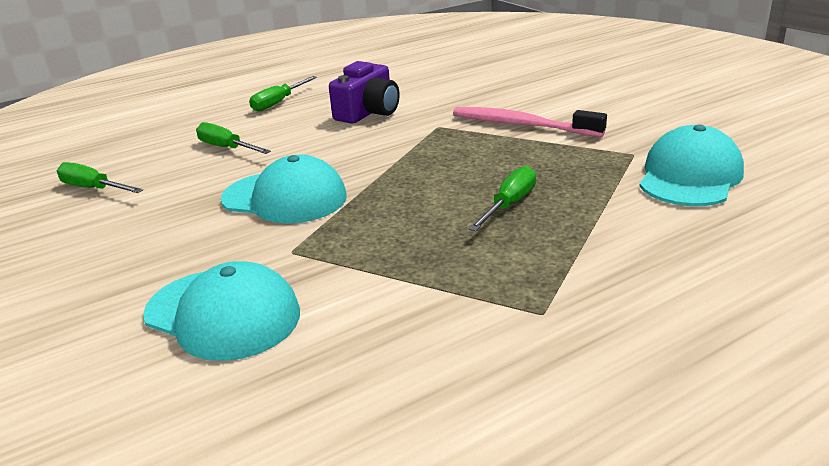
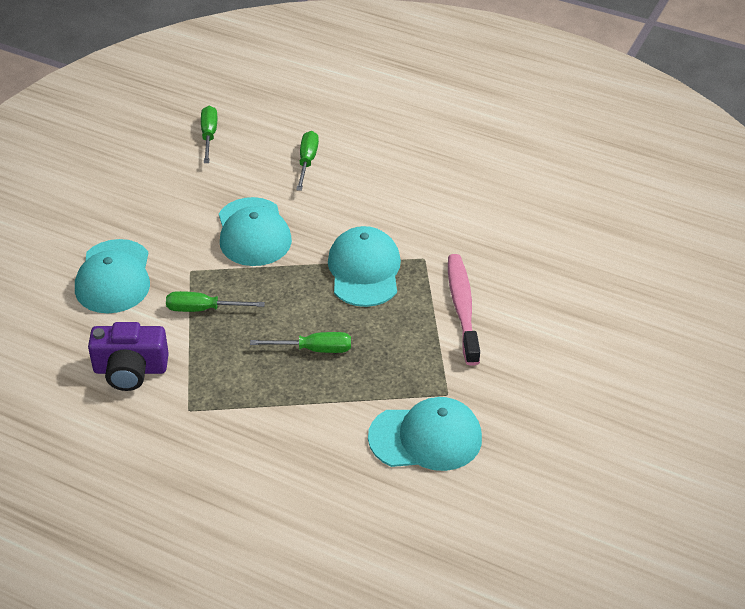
camera: 55 degrees right, 15 degrees up
(278, 102) = (407, 142): green screwdriver -> green screwdriver (203, 309)
(368, 112) = (424, 205): purple camera -> purple camera (130, 370)
(420, 155) = (364, 270): none -> turquoise cap

